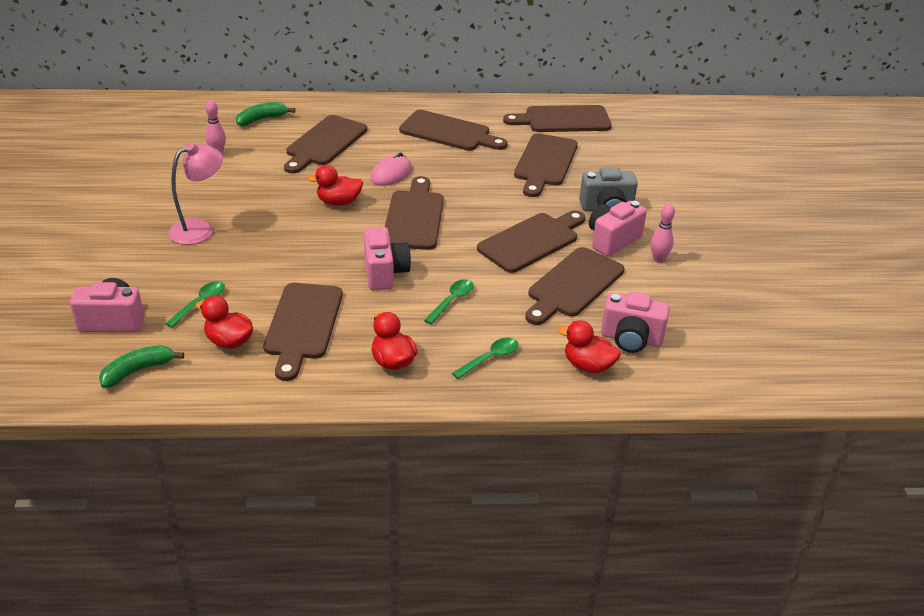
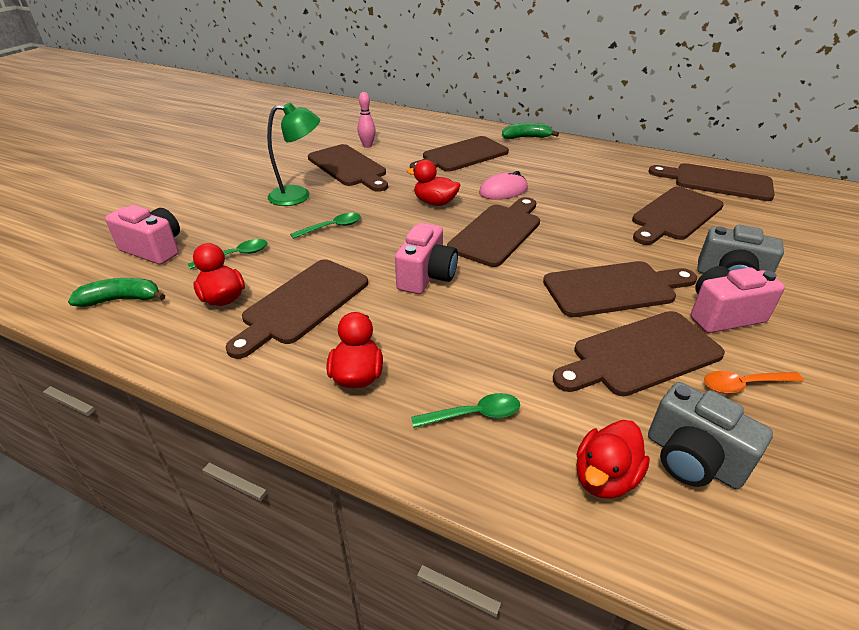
camera: 30 degrees right, 0 degrees up
(200, 229) = (298, 196): pink lamp -> green lamp
(262, 119) = (424, 130): green banana -> green banana (526, 137)
(449, 132) = (585, 169): brown cutting board -> brown cutting board (349, 167)
(452, 301) = (476, 327): green spoon -> green spoon (332, 227)
(588, 365) = (604, 477): red duck -> red duck turned 105 degrees counterclockwise
(631, 339) = (692, 459): pink camera -> grey camera
(642, 285) = (743, 385): none -> orange spoon
(658, 259) = (782, 357): pink bowling pin -> none

